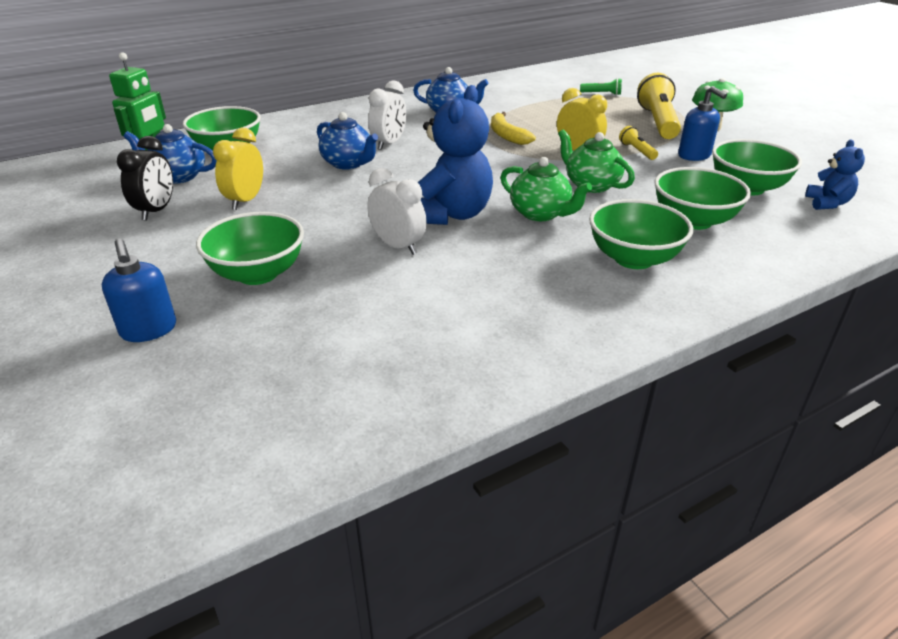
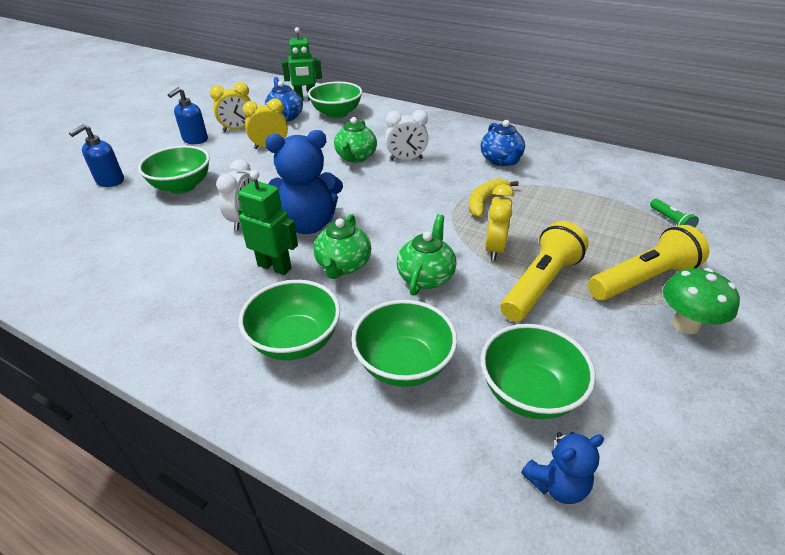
camera: 60 degrees right, 5 degrees up
(156, 211) = (238, 129): black clock -> yellow clock
(348, 163) = (356, 157): blue teapot -> green teapot
(508, 246) = (275, 266): none -> green robot
(637, 151) = (540, 284): yellow flashlight -> yellow flashlight, size x2.13
(694, 156) = (576, 329): blue soap dispenser -> blue soap dispenser (195, 140)

